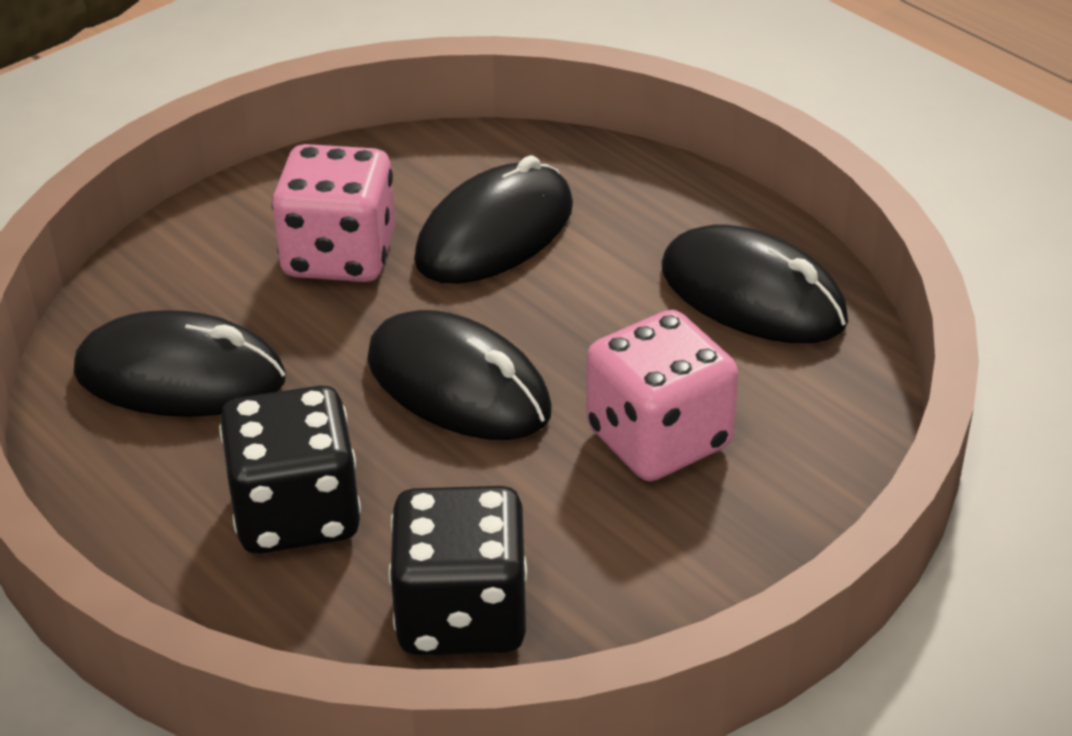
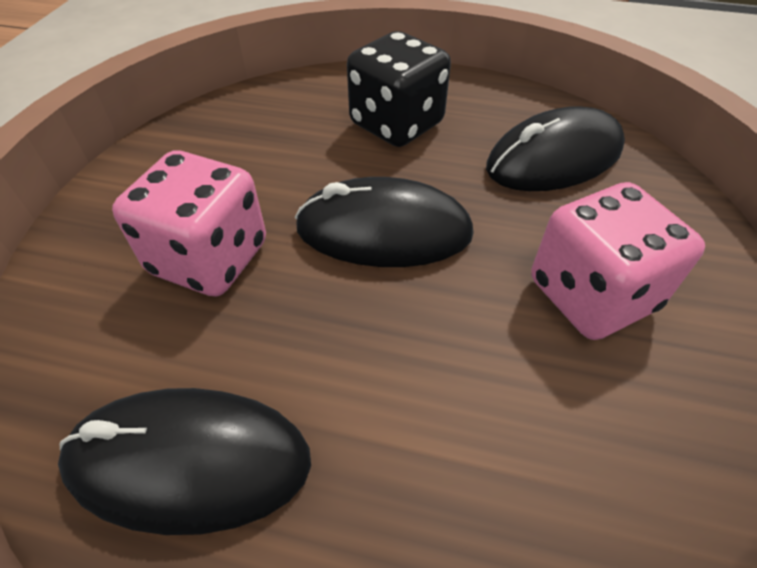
camera: 145 degrees right, 10 degrees up
(461, 615) = (265, 118): black dice -> none
(495, 233) = (503, 397): black mouse -> none

